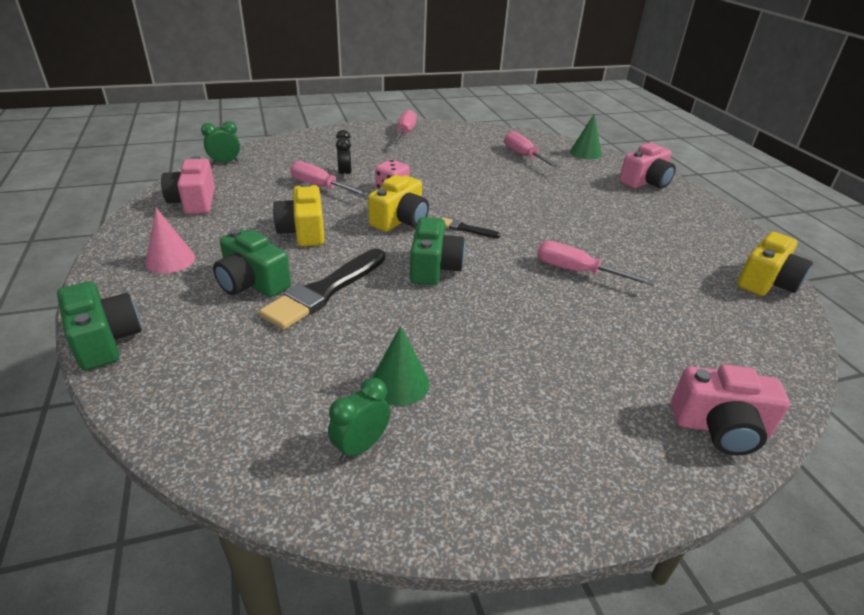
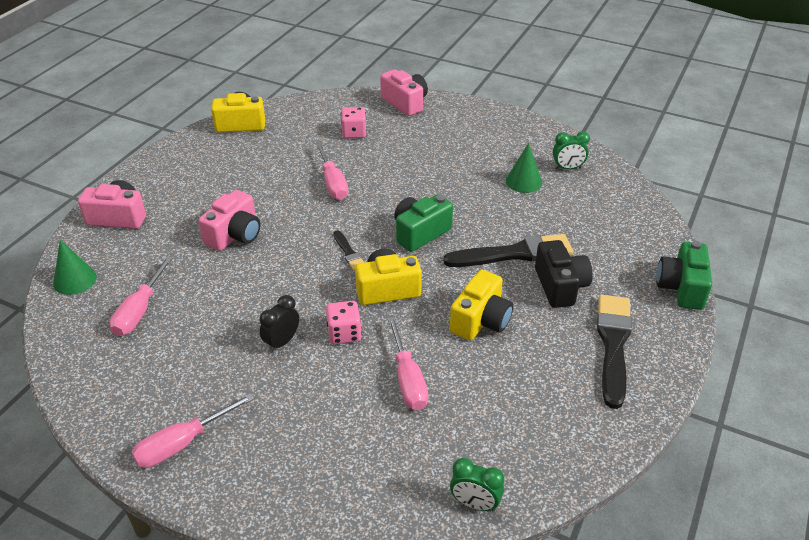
camera: 135 degrees left, 5 degrees up
(170, 260) = (613, 344): pink cone -> black brush
(194, 202) = (556, 427): pink camera -> pink camera (235, 235)
(252, 283) = (560, 286): green camera -> black camera
(345, 174) = (360, 388): black clock -> black clock (282, 342)
(670, 336) = (354, 133): none -> pink dice

